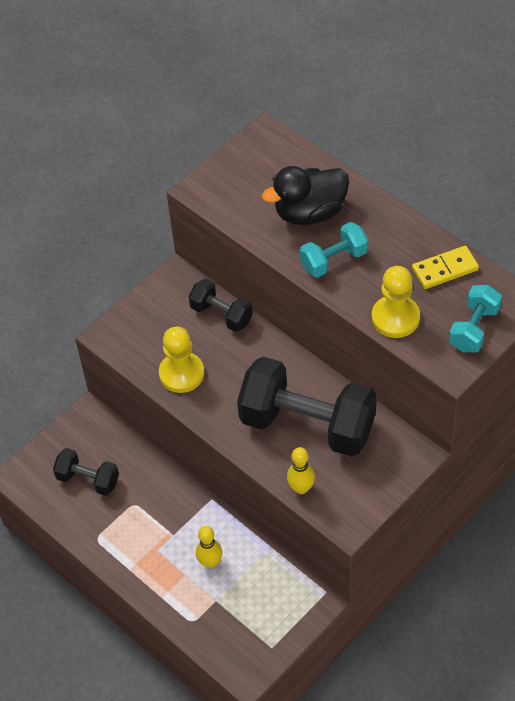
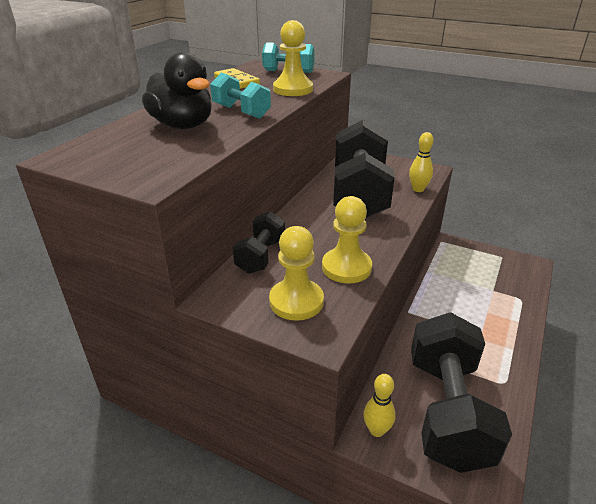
camera: 110 degrees left, 20 degrees down
(88, 479) = (447, 411): black dumbbell -> black dumbbell, size x2.00
(152, 328) = (296, 301): none -> yellow pawn
(210, 562) = (465, 300): yellow bowling pin -> yellow bowling pin (377, 430)

